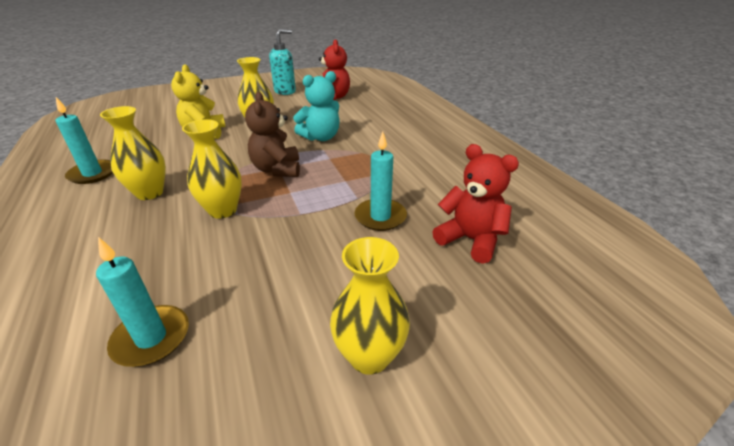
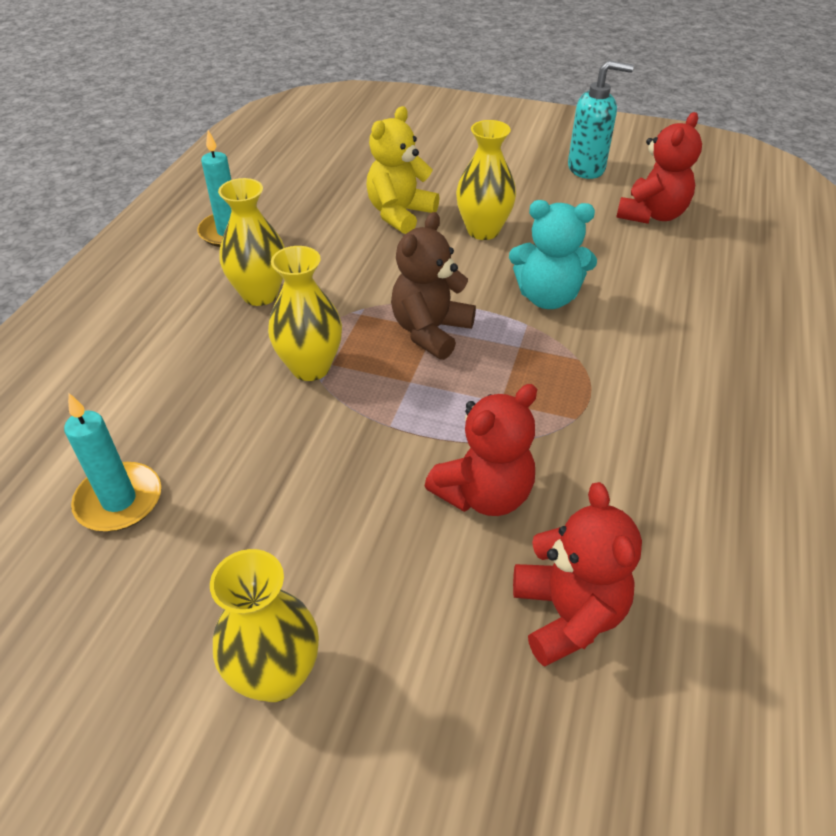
camera: 40 degrees right, 10 degrees up
(380, 217) = (484, 494): turquoise candle -> red teddy bear

